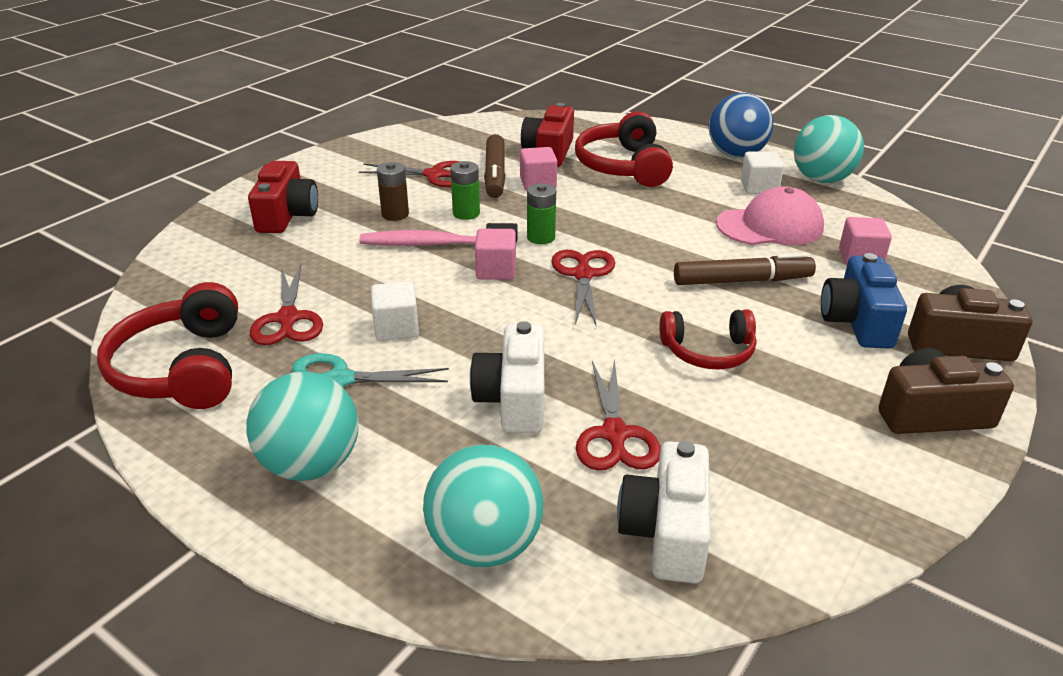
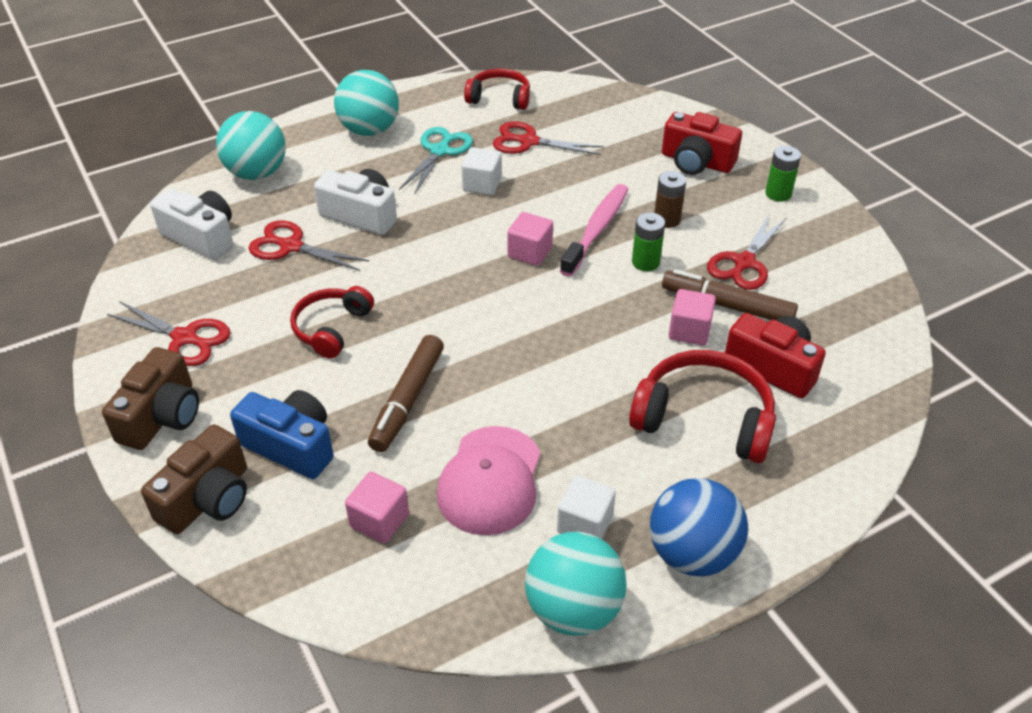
camera: 115 degrees right, 10 degrees up
(183, 368) = (499, 98): red headphones -> red headphones, size x0.64
(541, 237) = (570, 296): green battery -> green battery (778, 194)
(583, 274) = (489, 300): red scissors -> red scissors (185, 338)

